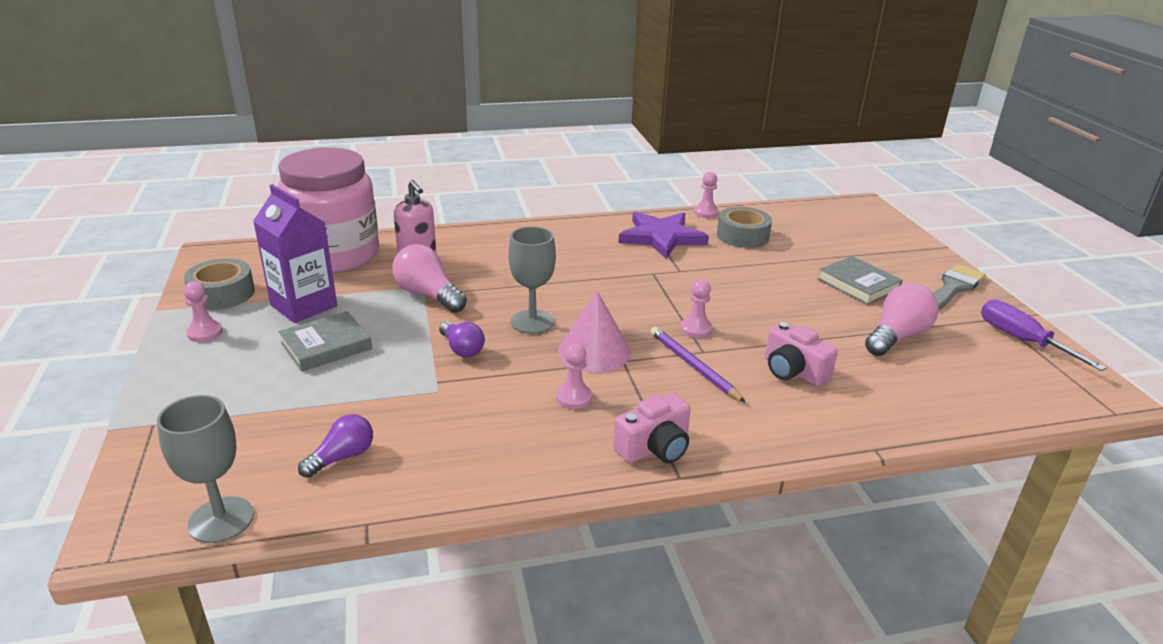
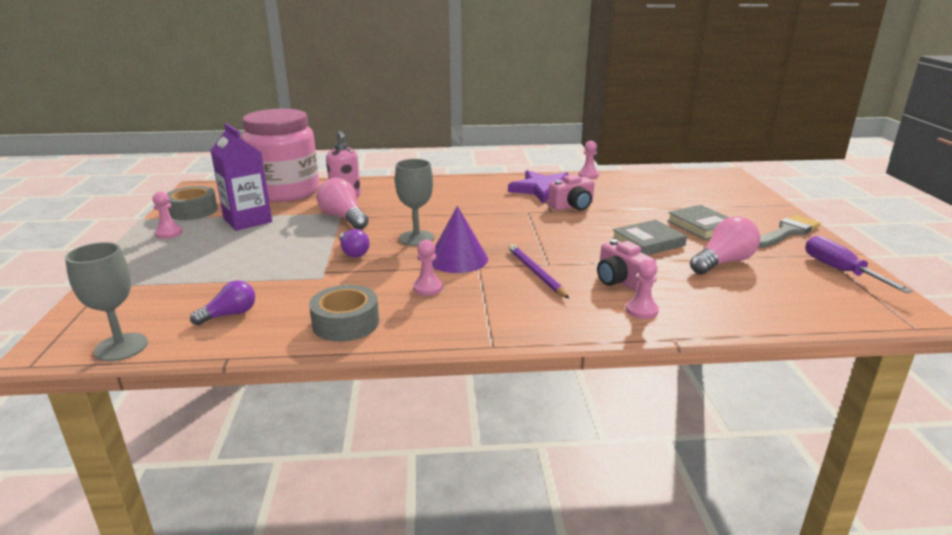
camera: 10 degrees right, 5 degrees down
(326, 346) = (252, 245): grey book -> grey book (648, 242)
(594, 351) = (458, 259): pink cone -> purple cone
(654, 448) = (480, 325): pink camera -> pink camera (572, 206)
(696, 329) = (548, 249): pink pawn -> pink pawn (641, 310)
(742, 236) = (613, 191): grey tape -> grey tape (346, 323)

